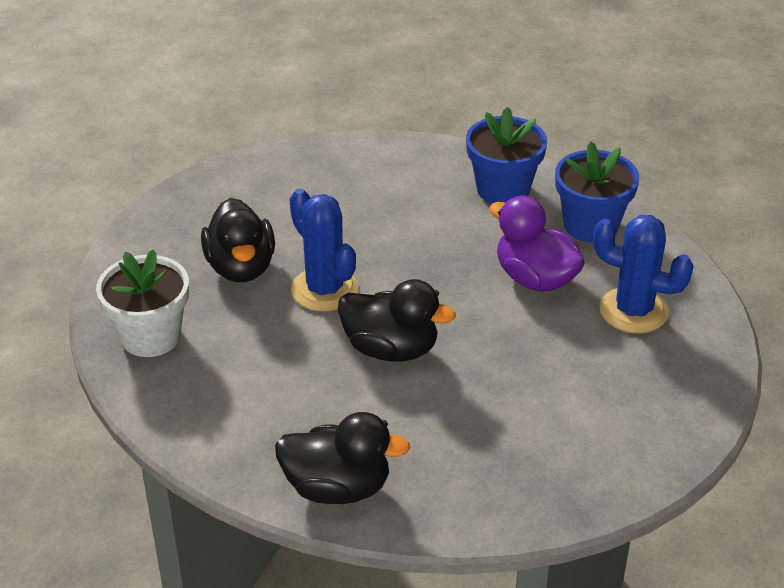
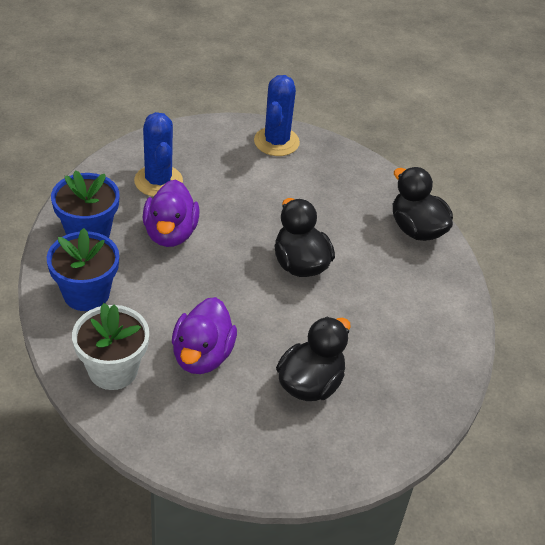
camera: 135 degrees left, 5 degrees up
(150, 336) = (418, 384): white flower pot -> white flower pot (113, 370)
(324, 290) = (284, 325): blue cactus -> blue cactus (276, 142)
(350, 221) = (202, 355): none -> purple duck

